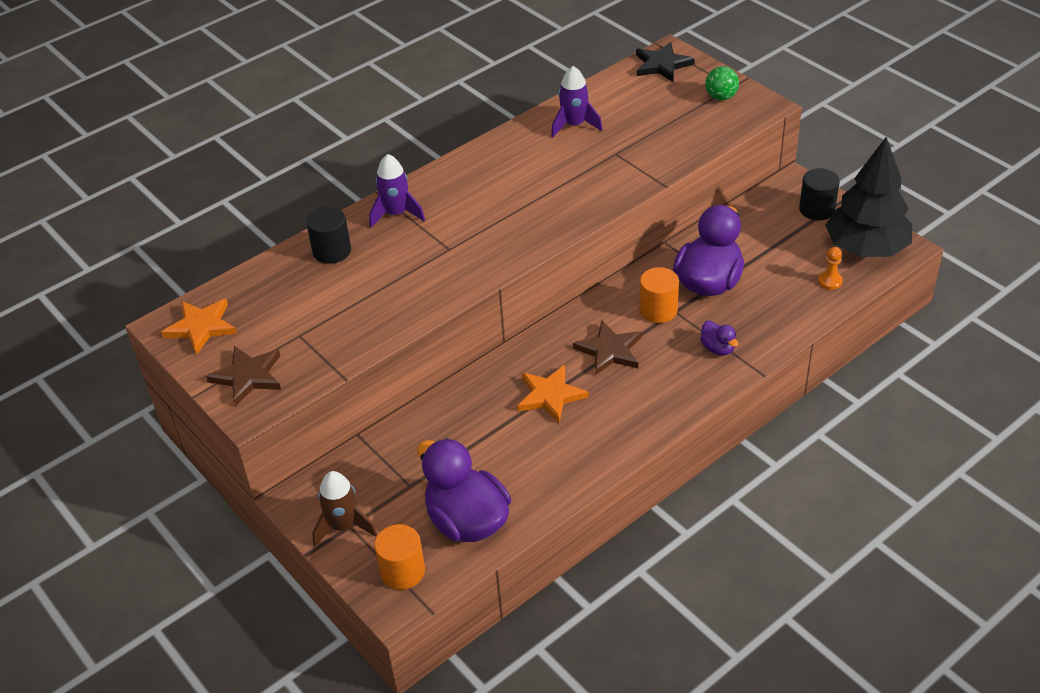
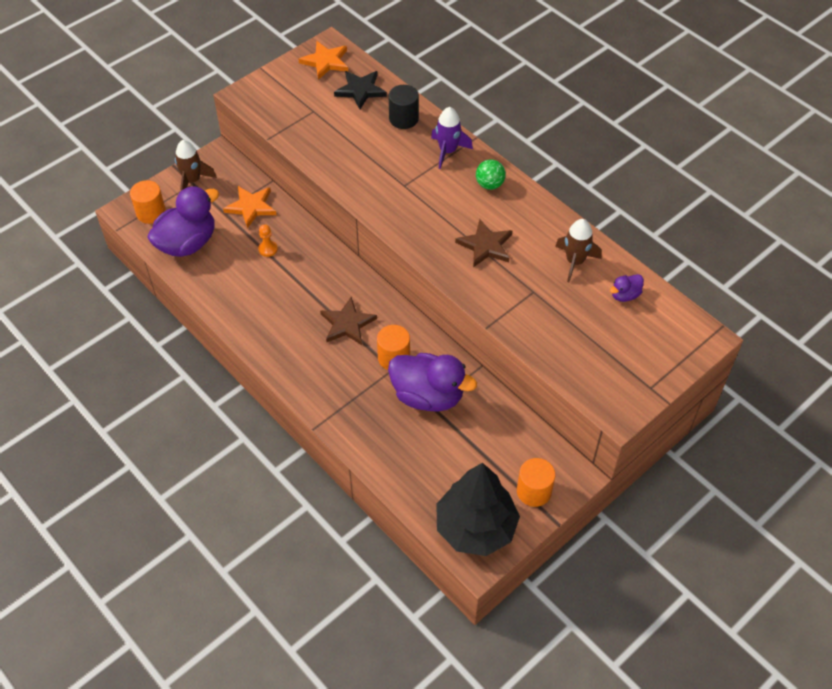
camera: 85 degrees right, 10 degrees up
(248, 377) = (275, 90): brown star -> brown star (485, 245)
(550, 395) = (301, 286): orange star -> orange star (251, 207)
(574, 125) = (575, 262): purple rocket -> brown rocket
(662, 65) = (682, 330): black star -> black star (360, 90)
(718, 348) = (346, 398): purple duck -> purple duck (625, 295)
(721, 97) = (630, 377): green ball -> green ball (489, 184)
(817, 209) = (534, 491): black cylinder -> orange cylinder
(830, 281) = (429, 491): orange pawn -> orange pawn (268, 249)

